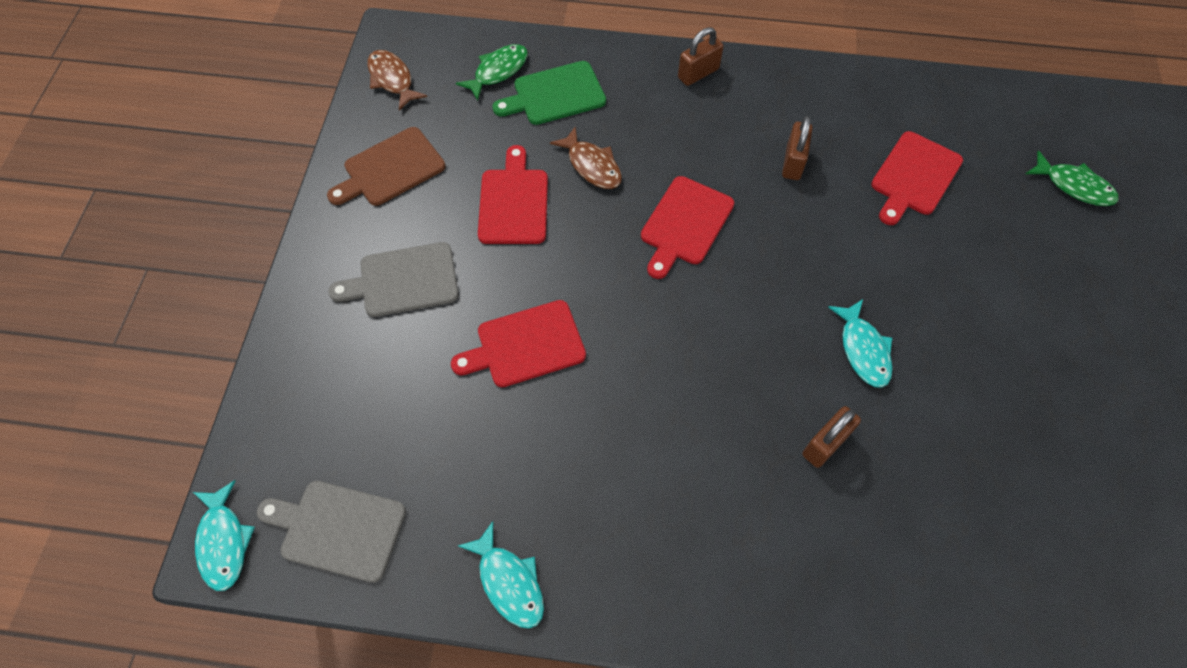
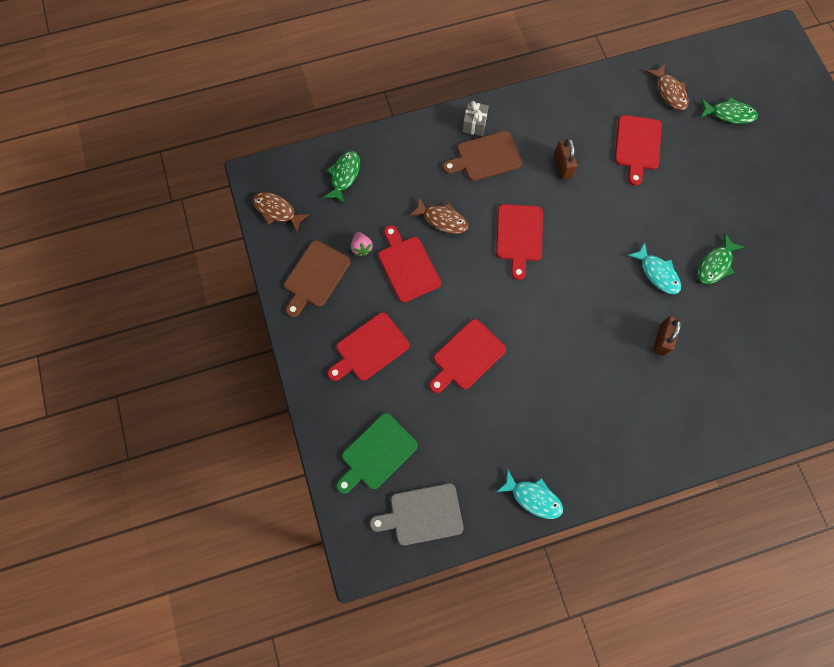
camera: 25 degrees left, 10 degrees up
(223, 542) = (361, 553): turquoise fish -> none
(403, 281) = (369, 348): grey cutting board -> red cutting board
(468, 158) = (361, 248): none -> pink strawberry
(555, 94) = (391, 178): green cutting board -> green cutting board (376, 453)
(692, 115) = (485, 157): none -> brown cutting board
(698, 73) = (474, 124): brown padlock -> grey gift
(960, 374) = (715, 264): none -> green fish
(994, 129) = (669, 92): none -> brown fish

